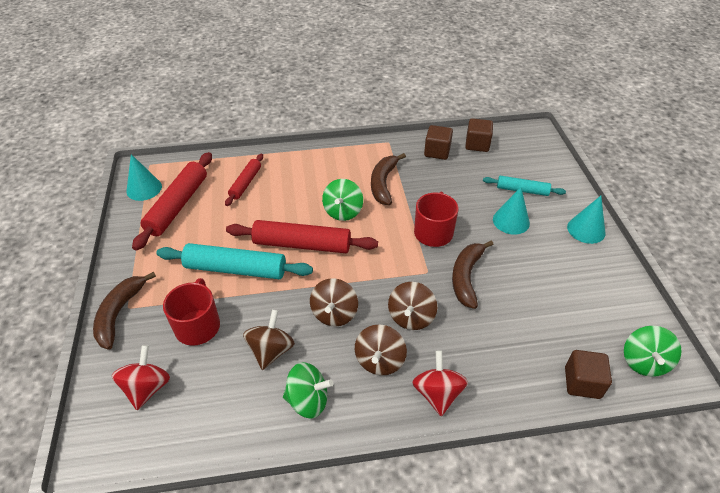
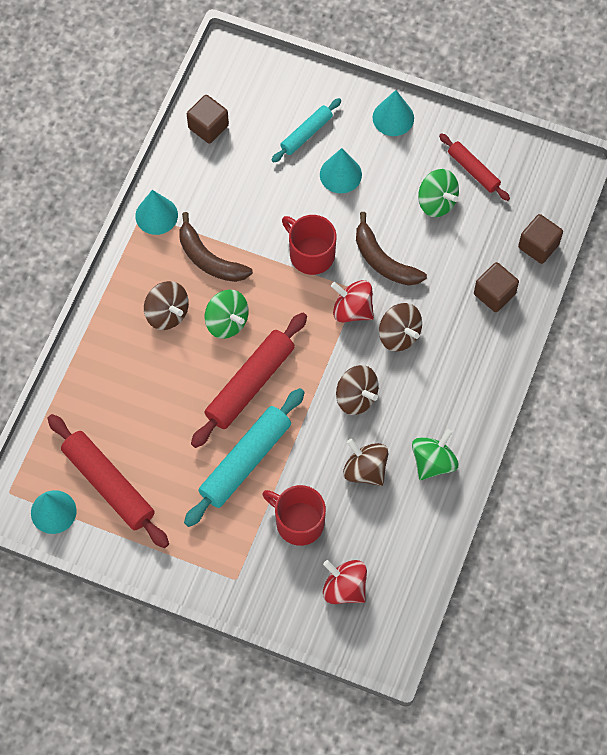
camera: 60 degrees left, 20 degrees up
(119, 313) = (239, 589): brown banana -> none
(245, 183) = (115, 399): red rolling pin -> red rolling pin (473, 170)
(380, 360) = (428, 386): brown spinning top -> brown spinning top (167, 313)
(393, 148) = (156, 215): none -> turquoise cone
(437, 152) = (193, 175): brown cube -> brown cube (494, 294)
(437, 393) = (485, 359): red spinning top -> red spinning top (352, 310)
(644, 362) = (548, 186): green spinning top -> green spinning top (436, 202)

